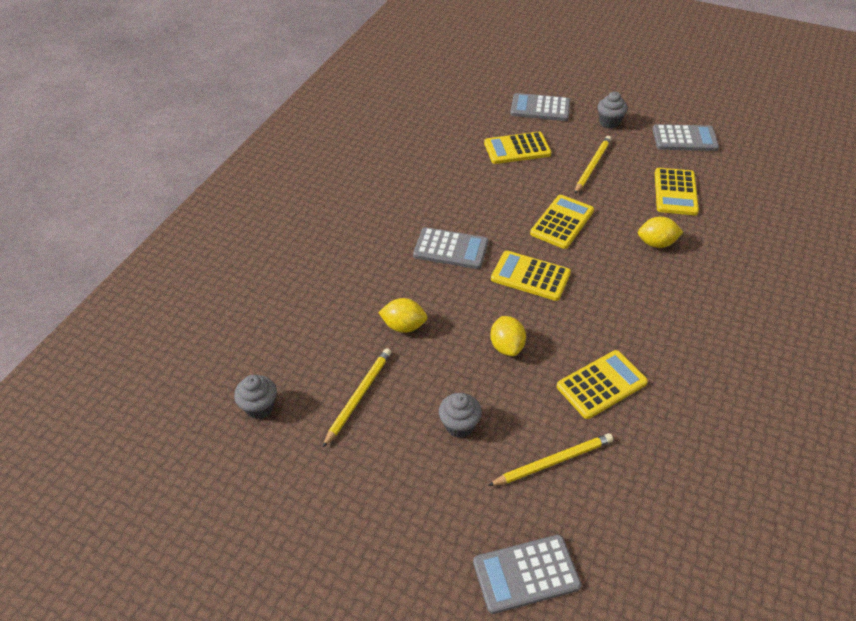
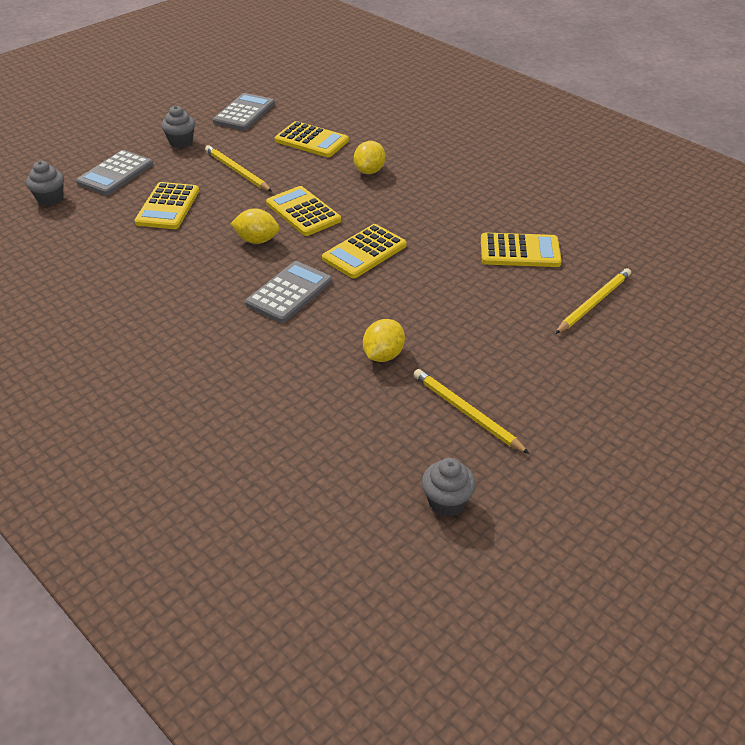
camera: 70 degrees left, 5 degrees down
(459, 425) = (533, 349): grey cupcake -> grey cupcake (50, 199)
(507, 346) = (448, 292): yellow lemon -> yellow lemon (257, 240)
(526, 574) = (704, 351): grey calculator -> none
(553, 461) = (593, 303): yellow pencil -> yellow pencil turned 45 degrees clockwise
(601, 385) = (520, 251): yellow calculator -> yellow calculator turned 105 degrees clockwise

